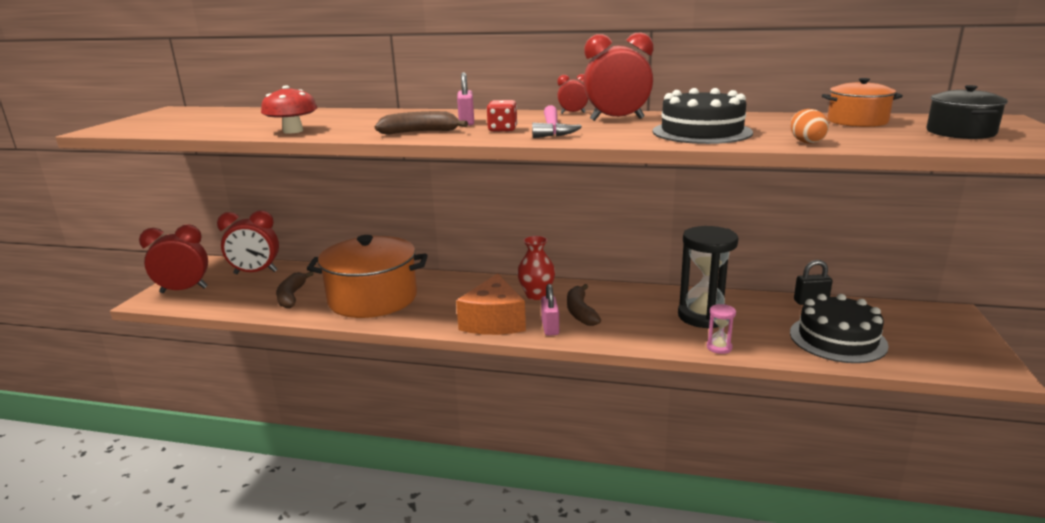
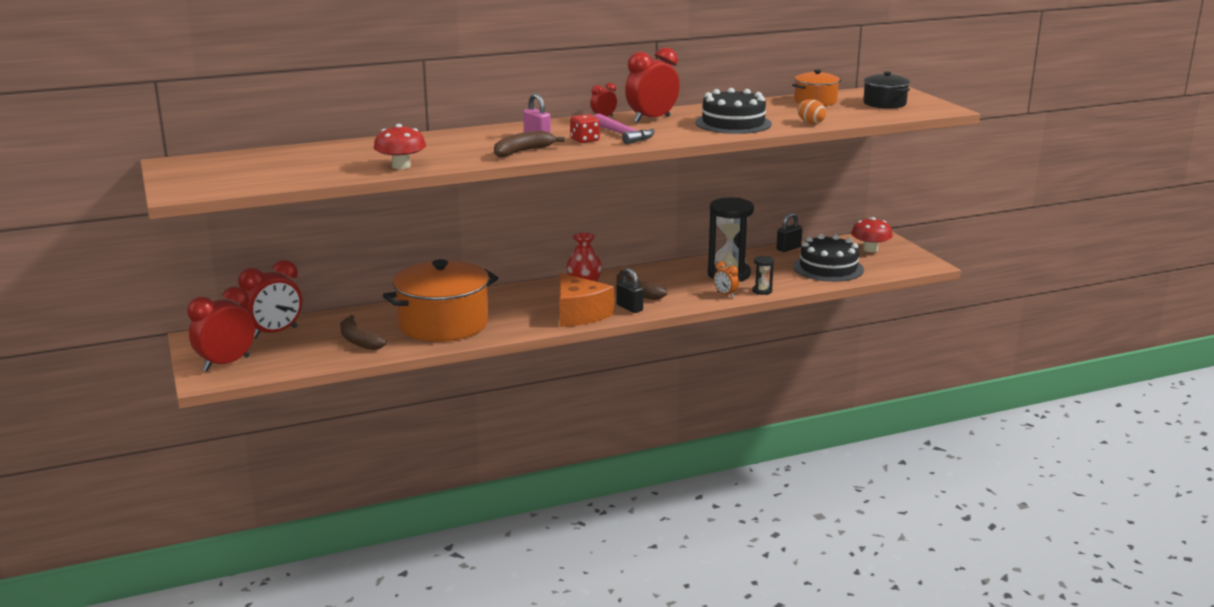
camera: 35 degrees left, 0 degrees up
(550, 328) = (629, 308): pink padlock -> black padlock
(670, 340) = (725, 295): none -> orange clock
(719, 347) = (762, 291): pink hourglass -> black hourglass
(922, 327) = (870, 249): none -> red mushroom

